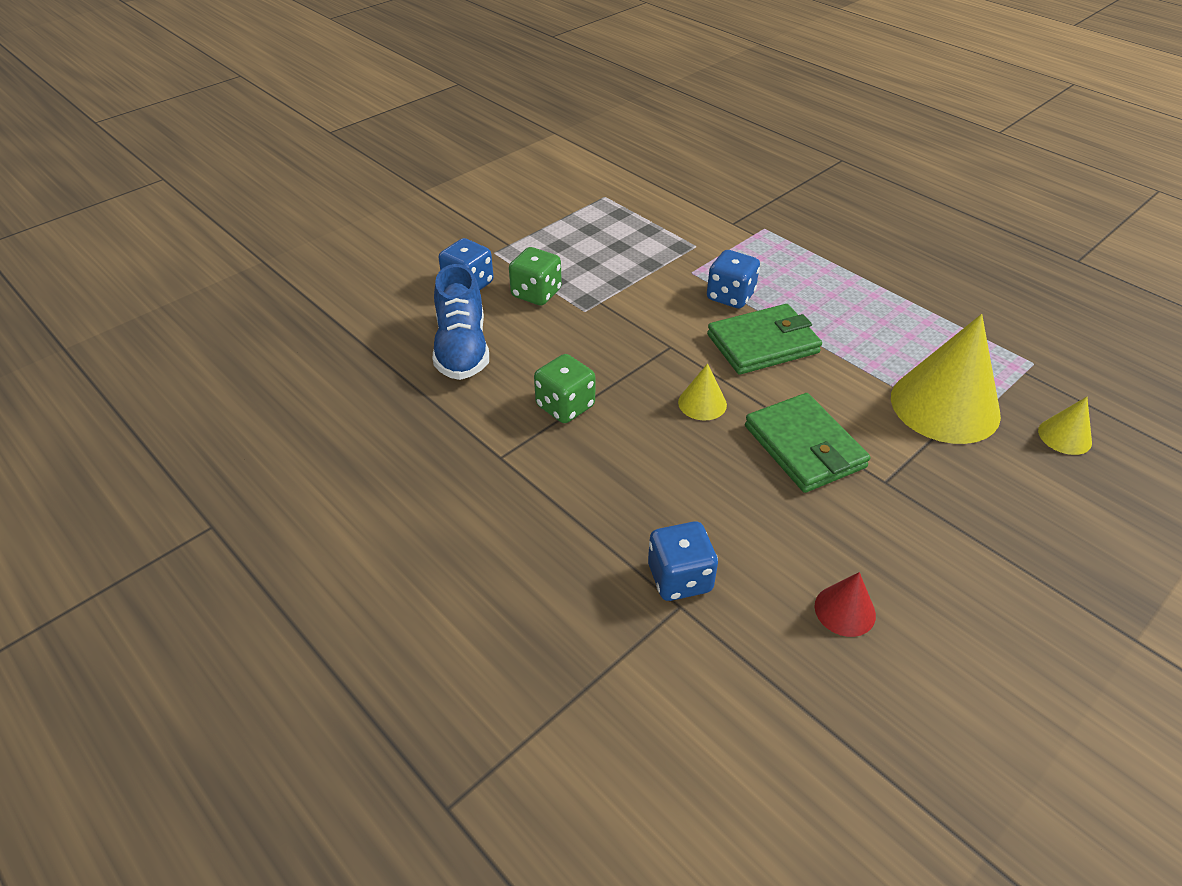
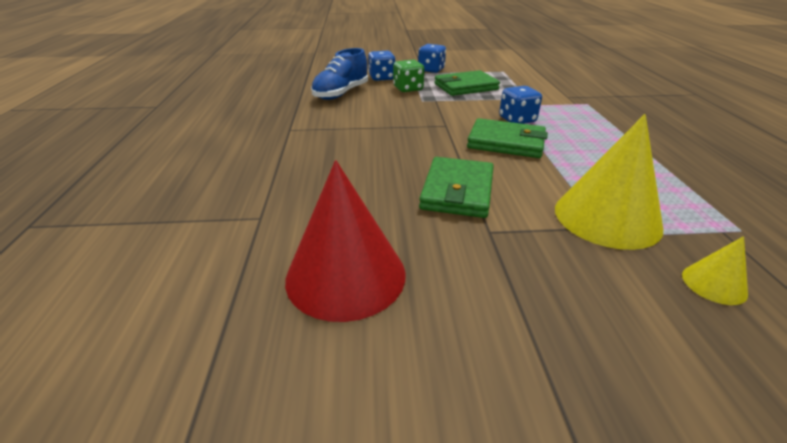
camera: 40 degrees right, 10 degrees down
(565, 406) = (350, 125): green dice -> none
(602, 255) = (465, 87): none -> green wallet
(679, 578) = (281, 207): blue dice -> blue dice (431, 70)
(702, 403) = (424, 150): yellow cone -> none
(845, 610) = (346, 275): red cone -> red cone, size x2.18

